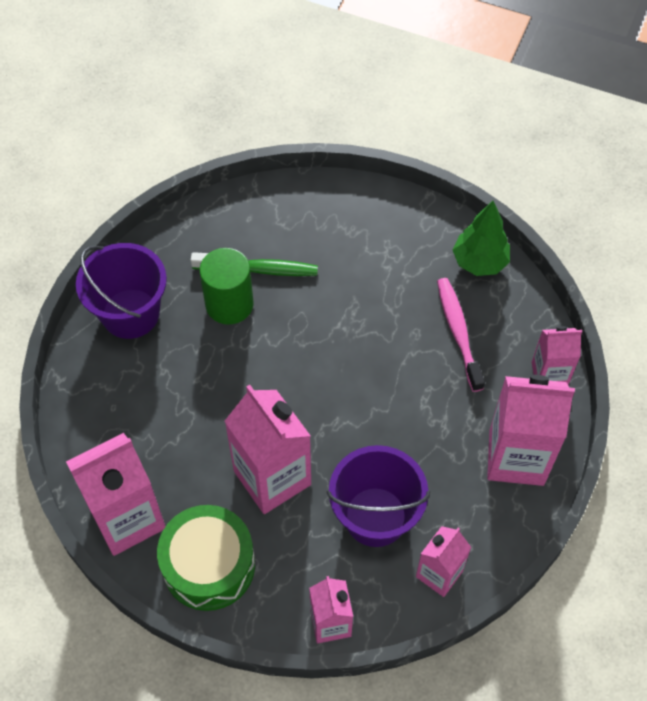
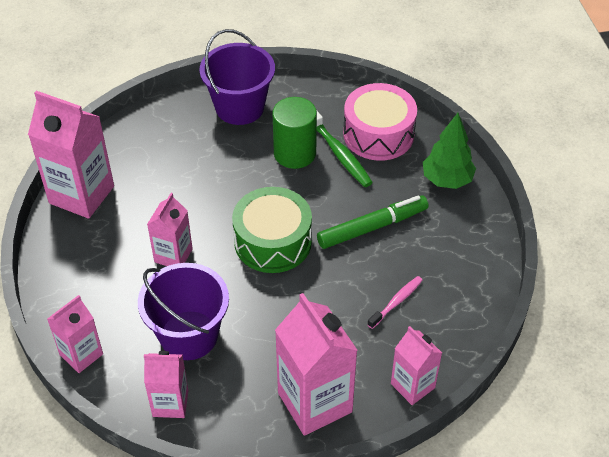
camera: 55 degrees right, 10 degrees down
(209, 565) = (78, 258): green drum -> green drum (273, 242)
(262, 225) = (378, 134): none -> pink drum
(272, 478) = (173, 255): pink carton -> pink carton, size x0.58
(365, 298) = (372, 227): none -> green marker
(458, 332) = (396, 302): pink toothbrush -> pink toothbrush, size x0.62
(479, 262) = (476, 281): green tree -> green tree (447, 180)

